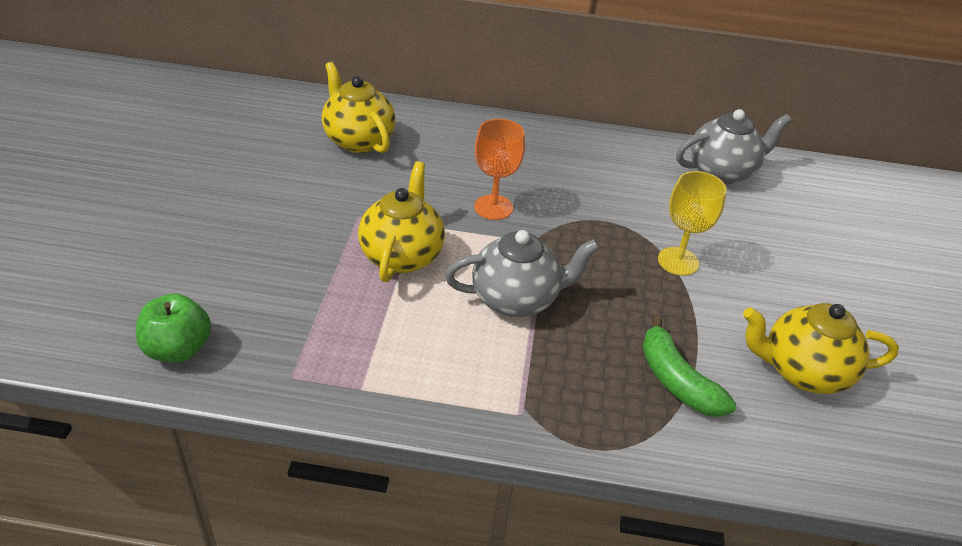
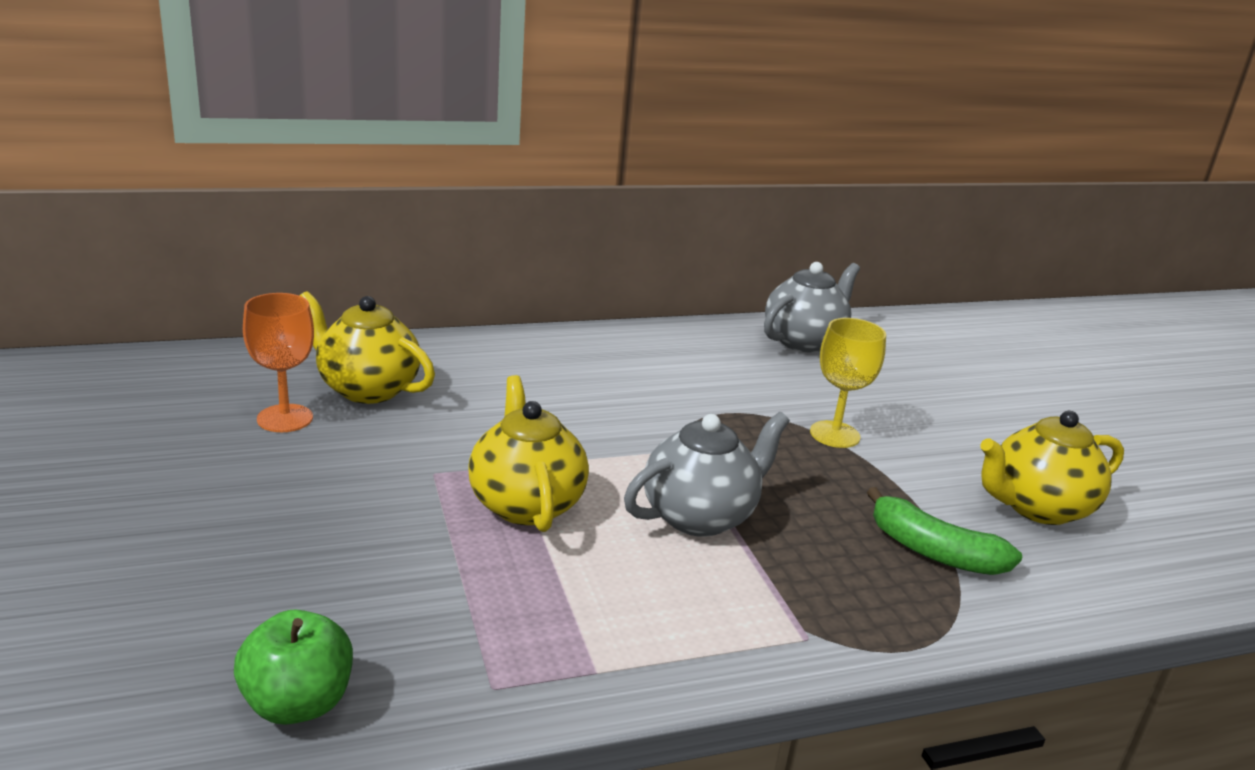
camera: 25 degrees left, 15 degrees down
(493, 207) = (594, 426): orange goblet -> orange goblet (285, 418)

